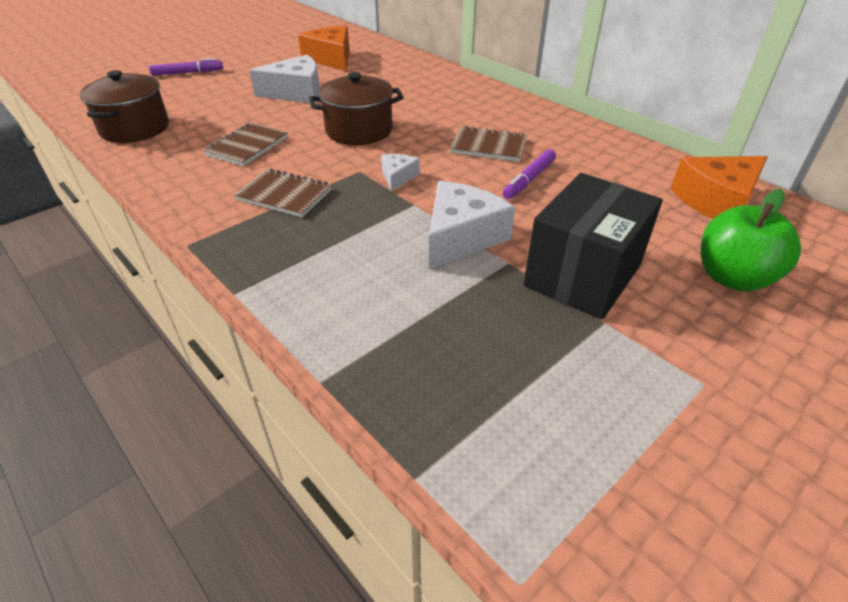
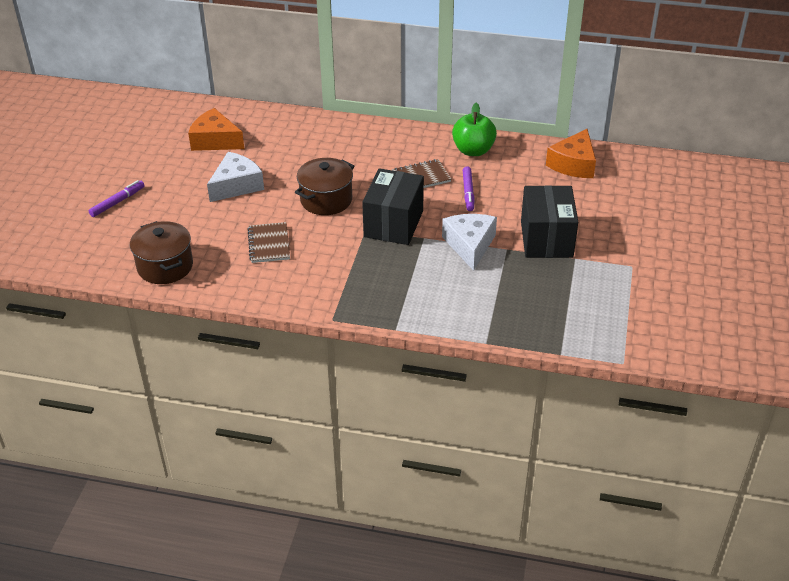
camera: 35 degrees left, 0 degrees up
(284, 195) = (343, 266): brown notebook -> none
(398, 177) = (393, 224): white cheese -> black box
(732, 278) = (610, 209): green apple -> green apple (473, 150)

